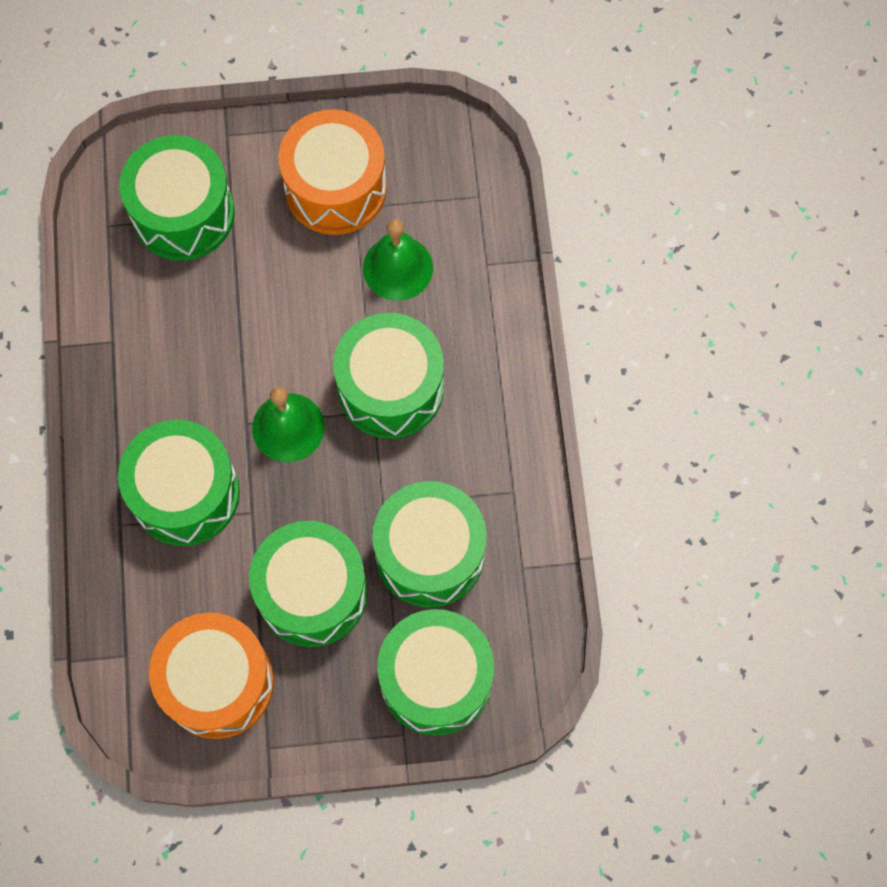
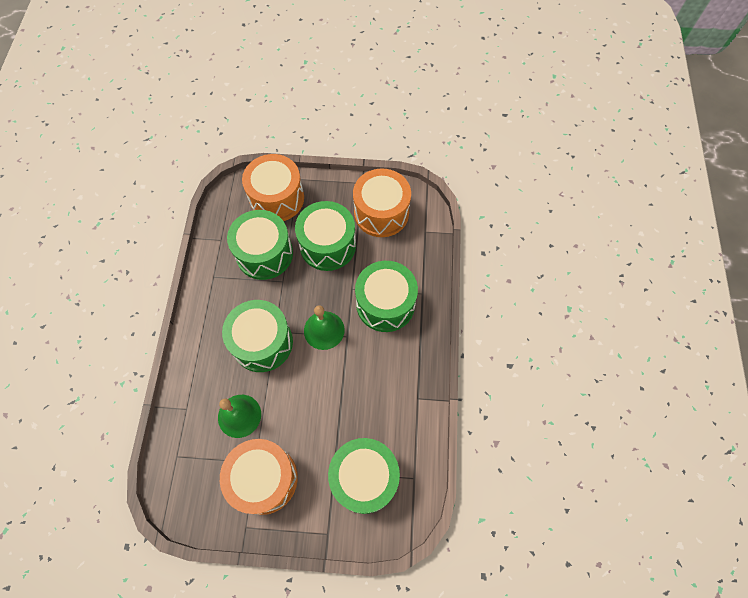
camera: 170 degrees left, 5 degrees down
(436, 679) = (277, 198): green drum -> orange drum

